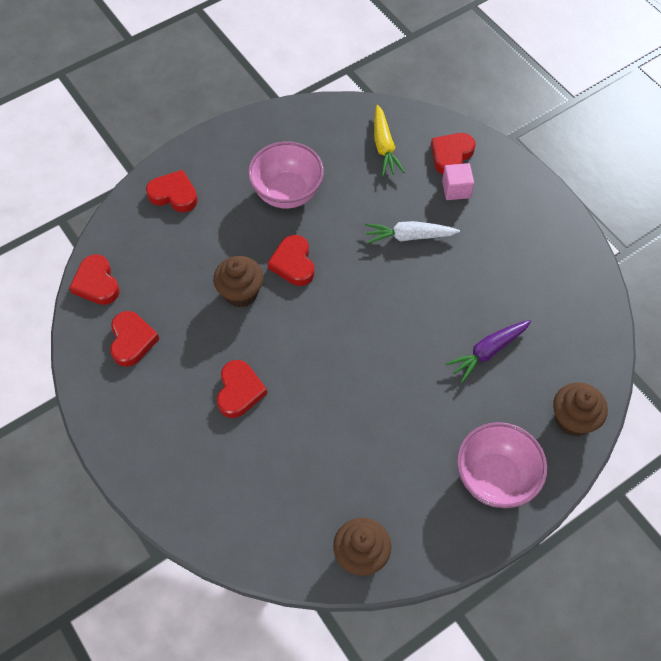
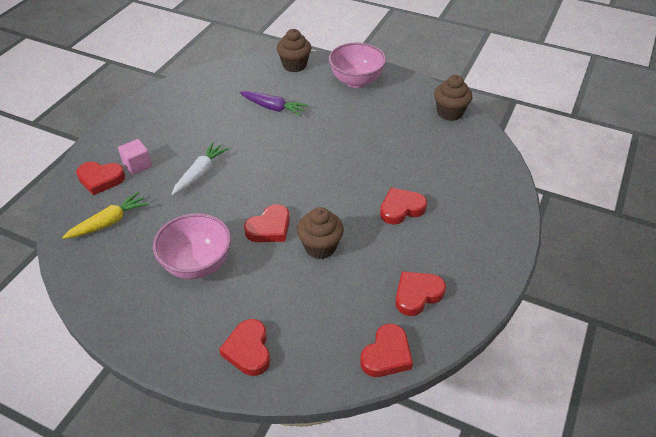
camera: 120 degrees left, 15 degrees down
(409, 236) = (200, 173): white carrot -> white carrot turned 120 degrees counterclockwise

